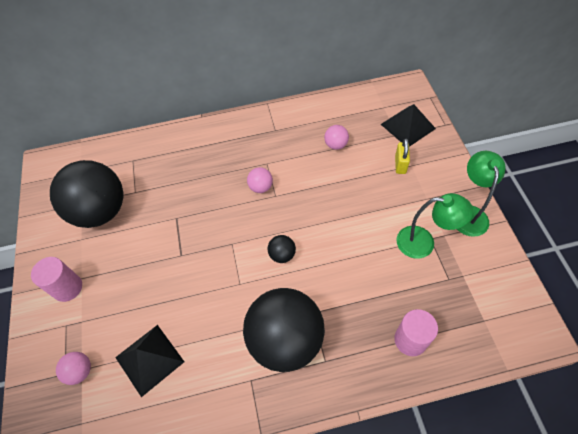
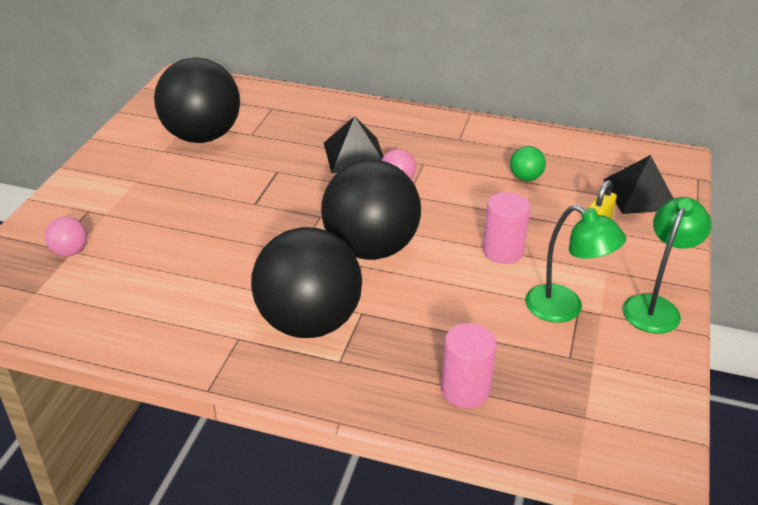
camera: 25 degrees right, 20 degrees down
(67, 288) = (116, 182): pink cylinder -> pink cylinder (503, 251)
(149, 359) = (146, 273): black pyramid -> black pyramid (355, 155)
(282, 255) = (371, 248): black ball -> black ball, size x2.49
(336, 145) = (525, 178): pink ball -> green ball

